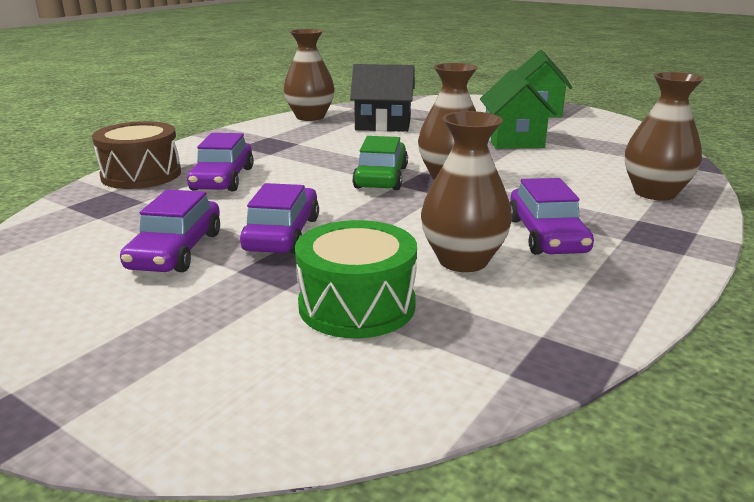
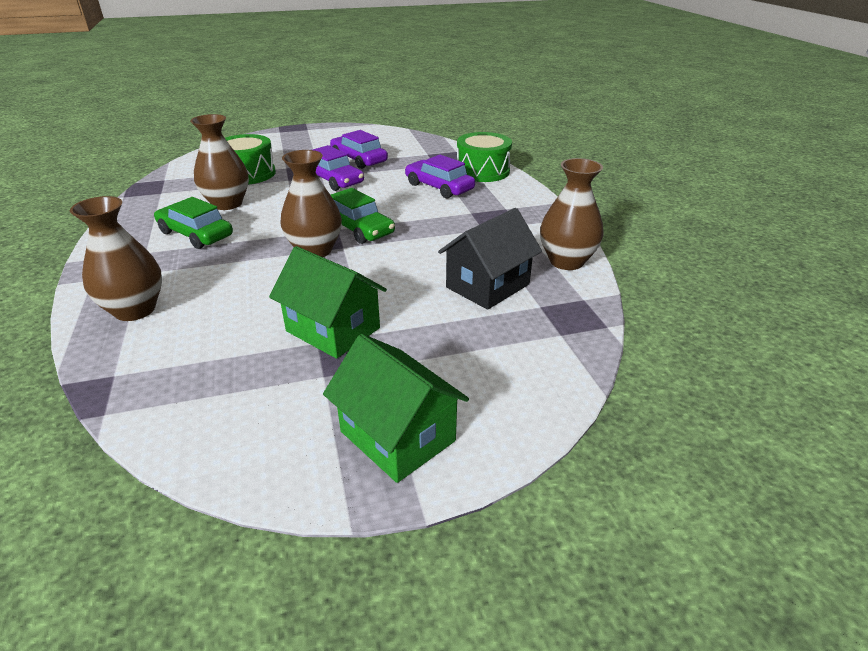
camera: 130 degrees right, 10 degrees up
(141, 175) = (482, 171): brown drum -> green drum
(546, 235) = (196, 234): purple car -> green car

